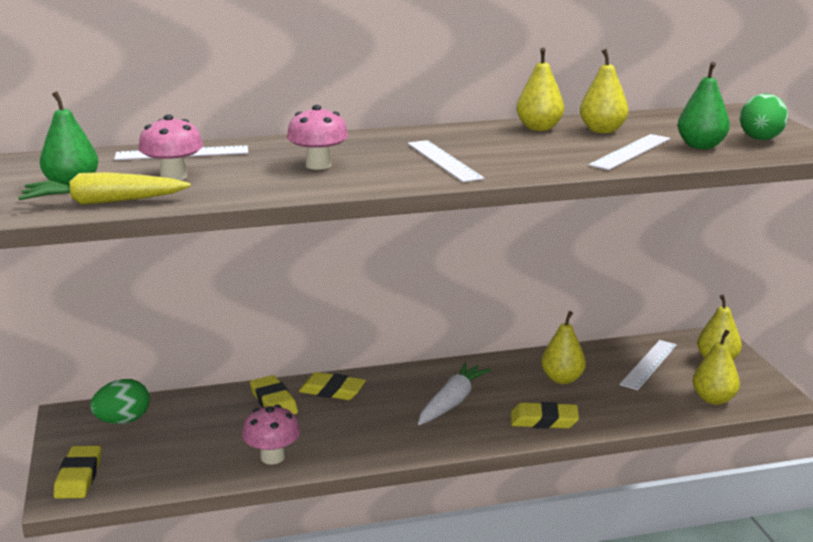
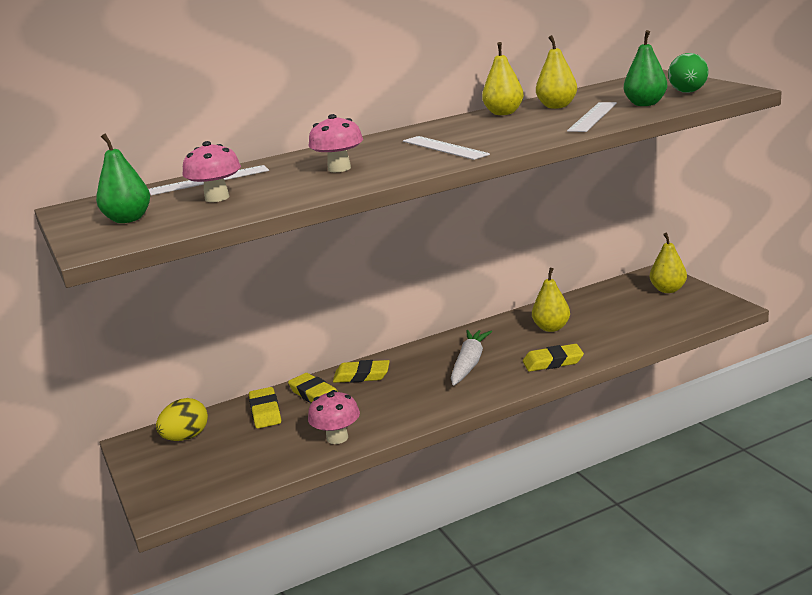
camera: 10 degrees left, 0 degrees up
(78, 477) = (169, 490): yellow eraser -> yellow eraser (265, 411)
(103, 202) = (169, 227): yellow carrot -> none
(123, 421) = (186, 437): green egg -> yellow egg
(649, 364) = (615, 303): white ruler -> none
(713, 399) = (680, 319): yellow pear -> none

